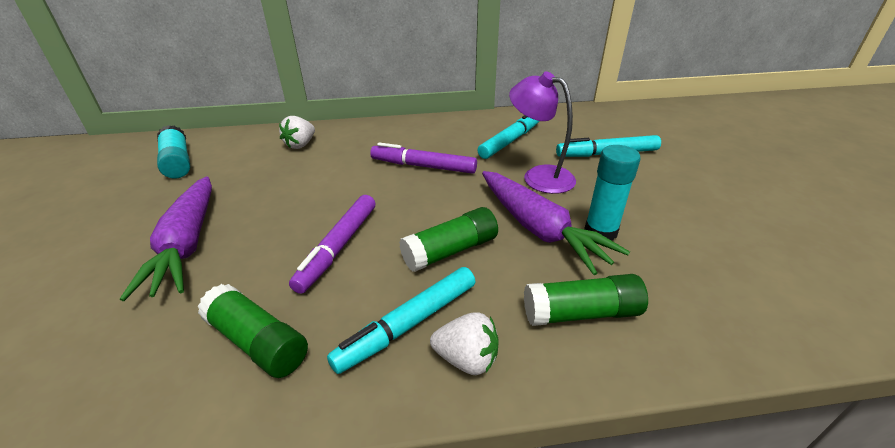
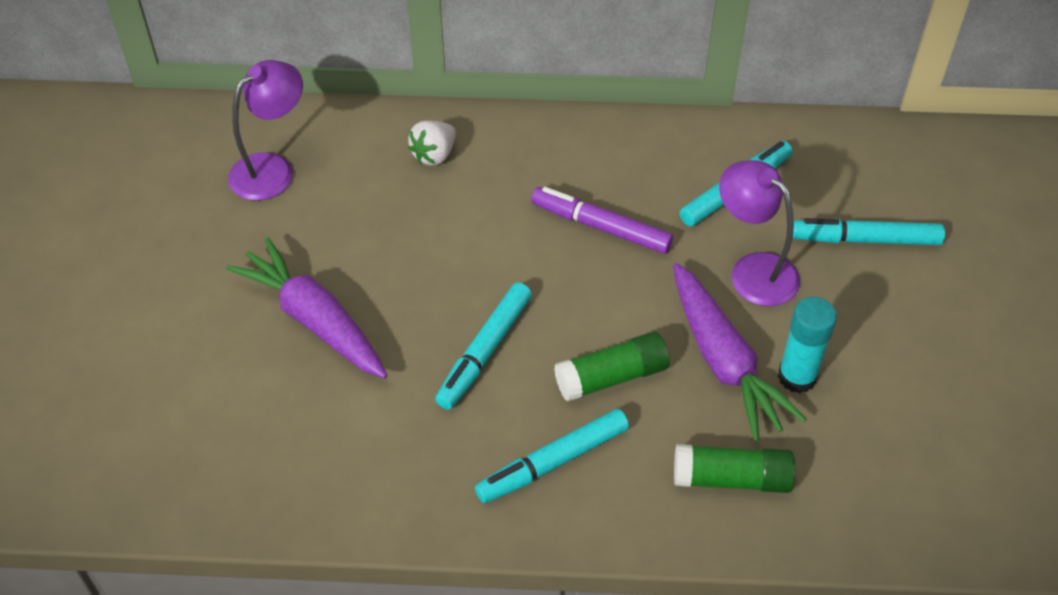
camera: 10 degrees right, 15 degrees up
(178, 162) = (272, 169): turquoise glue stick -> purple lamp
(187, 245) = (314, 320): purple carrot -> purple carrot turned 135 degrees clockwise
(258, 342) = (406, 457): green glue stick -> none
(338, 247) = (485, 351): purple marker -> turquoise marker
(466, 359) = (603, 507): white strawberry -> none

